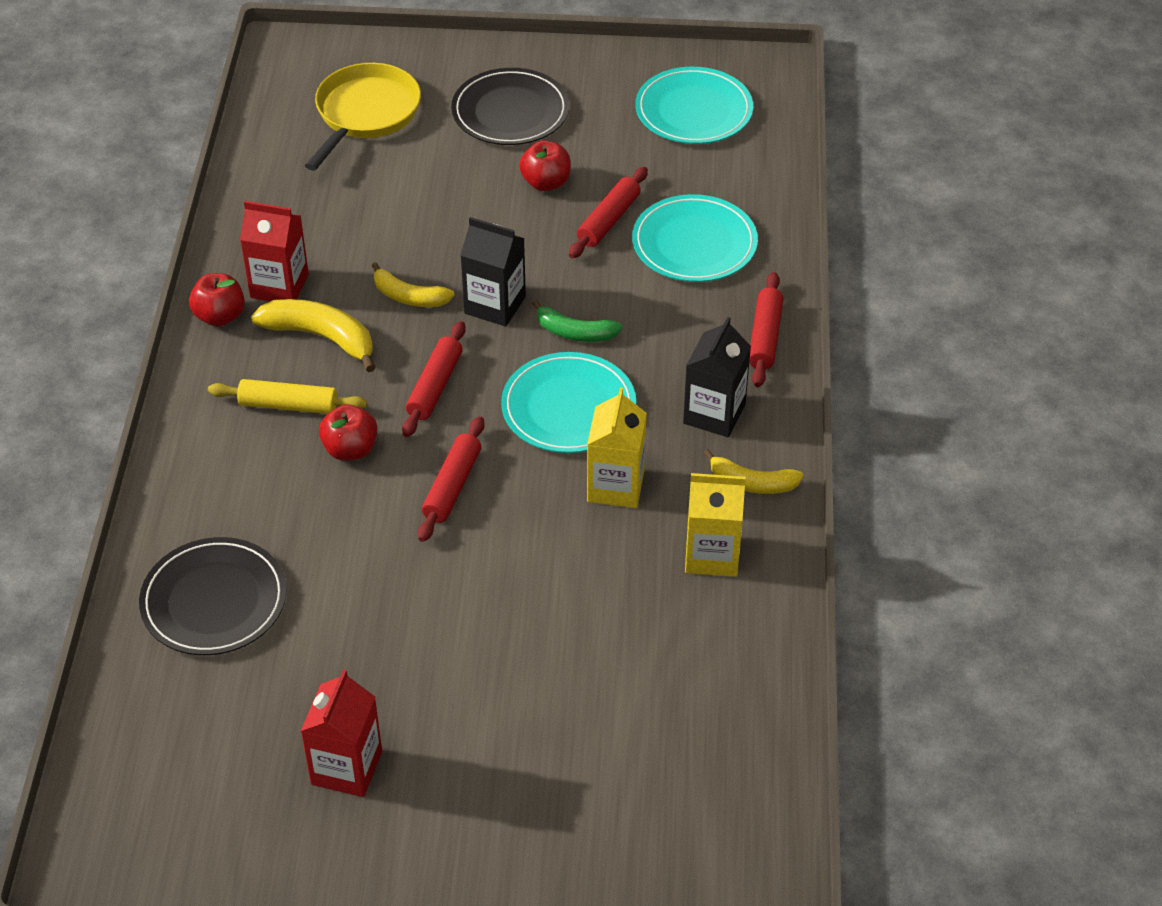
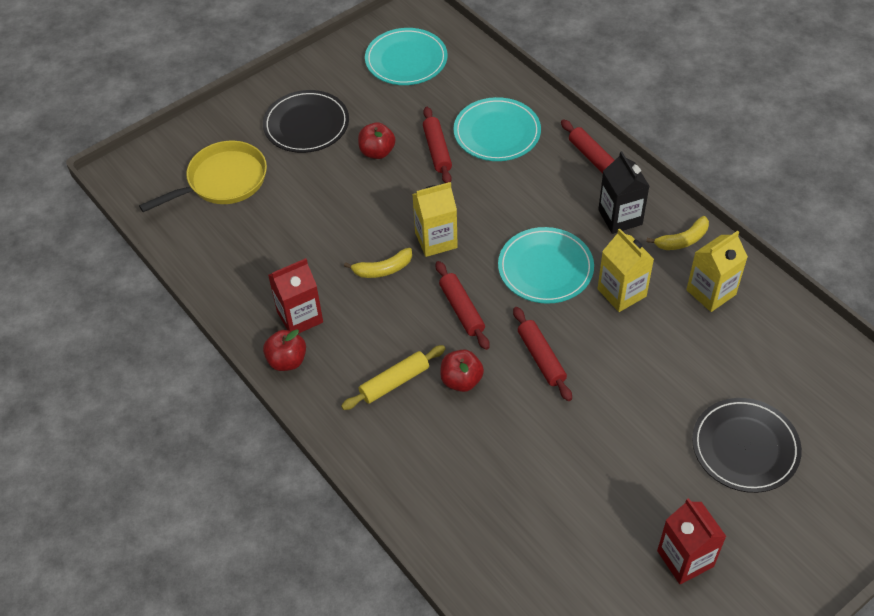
camera: 40 degrees left, 5 degrees up
(214, 601) = (497, 528): black plate -> black plate (745, 447)
(321, 337) = (363, 329): yellow banana -> none
(365, 114) = (222, 181): yellow pan -> yellow pan turned 75 degrees clockwise
(495, 305) = (436, 240): black carton -> yellow carton
(574, 332) = (497, 225): green banana -> none

